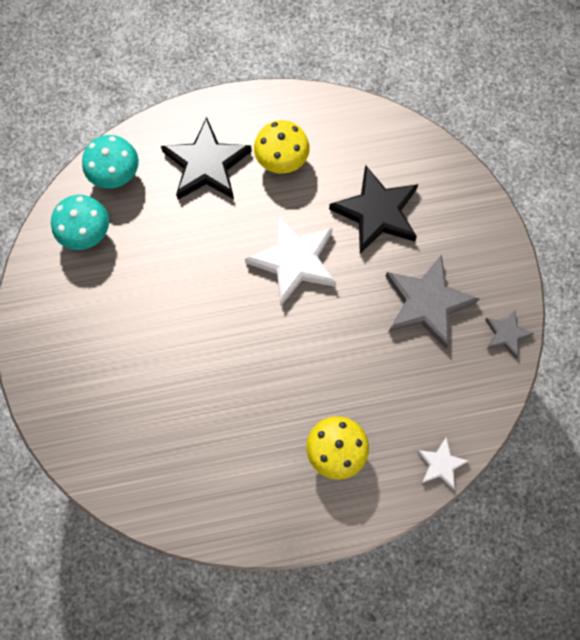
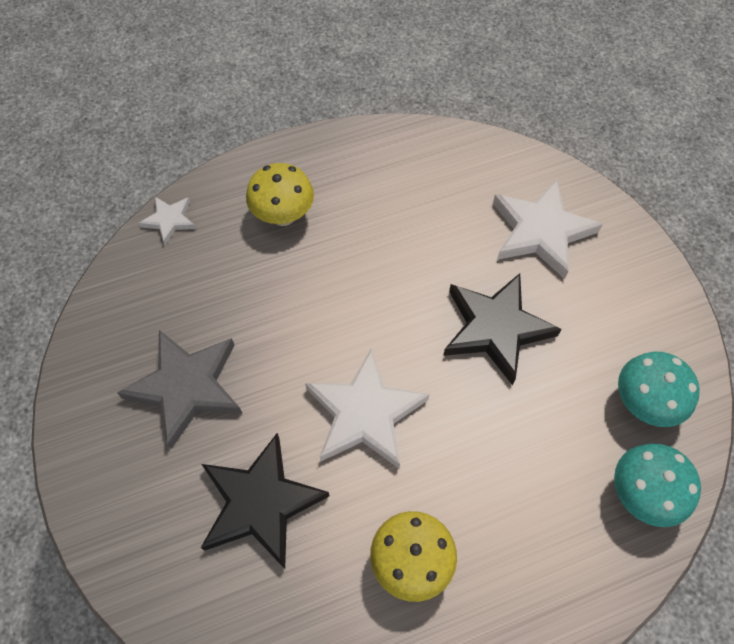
camera: 170 degrees right, 10 degrees down
(109, 393) = (540, 231): none -> white star
(206, 165) = (520, 536): black star -> black star (495, 328)
(506, 334) = (86, 365): grey star -> none

